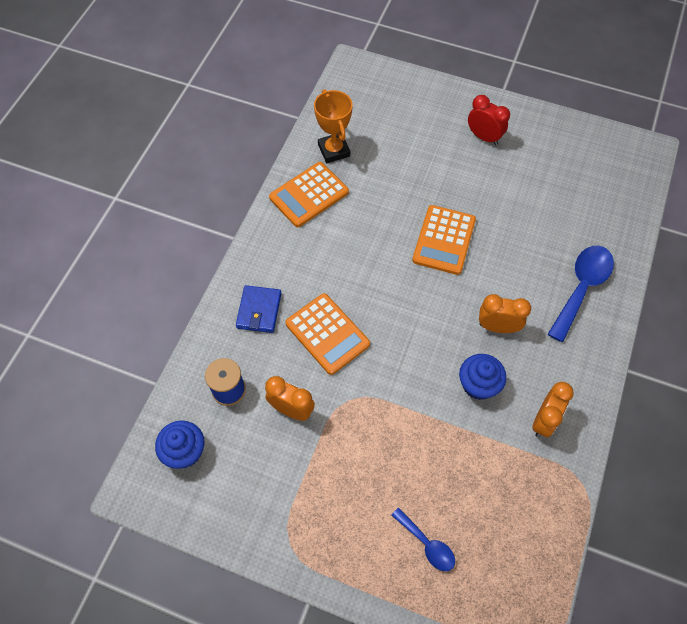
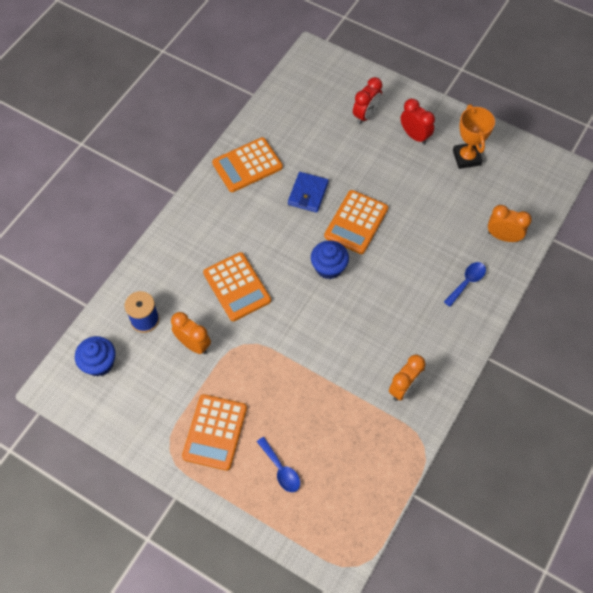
camera: 10 degrees right, 0 degrees up
(259, 311) = (183, 258): blue wallet -> blue wallet (308, 194)
(334, 150) = (278, 129): orange trophy -> orange trophy (466, 157)
(339, 512) = (215, 432): none -> orange calculator
(426, 122) = (366, 115): none -> red clock
(478, 384) = (355, 349): blue cupcake -> blue cupcake (329, 267)
(497, 327) = (384, 304): orange clock -> orange clock (503, 237)
(581, 288) = (467, 282): blue spoon -> blue spoon, size x0.57

